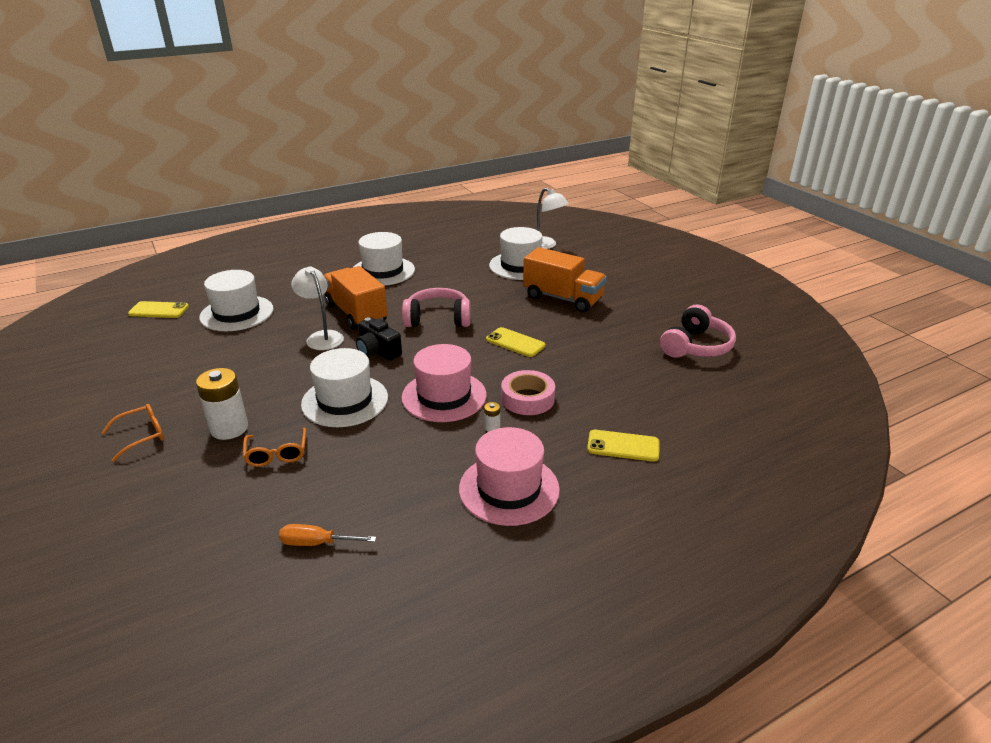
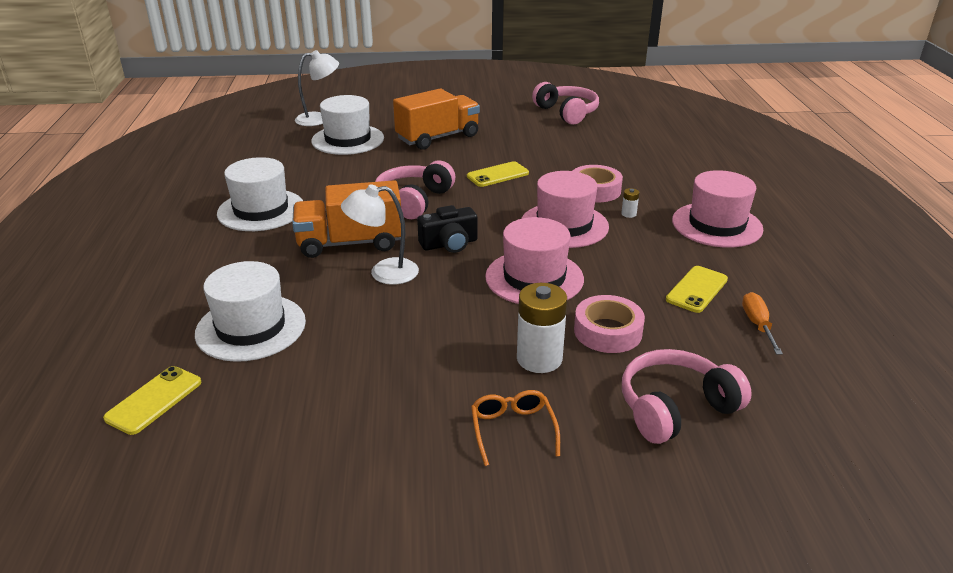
camera: 65 degrees left, 0 degrees up
(177, 508) = (675, 408): none -> pink headphones
(277, 454) = (607, 331): orange glasses -> pink tape
(317, 543) = (757, 325): orange screwdriver -> orange screwdriver turned 150 degrees clockwise
(345, 401) = (534, 278): white hat -> pink hat
(623, 446) = (683, 171): yellow phone -> yellow phone (697, 289)

